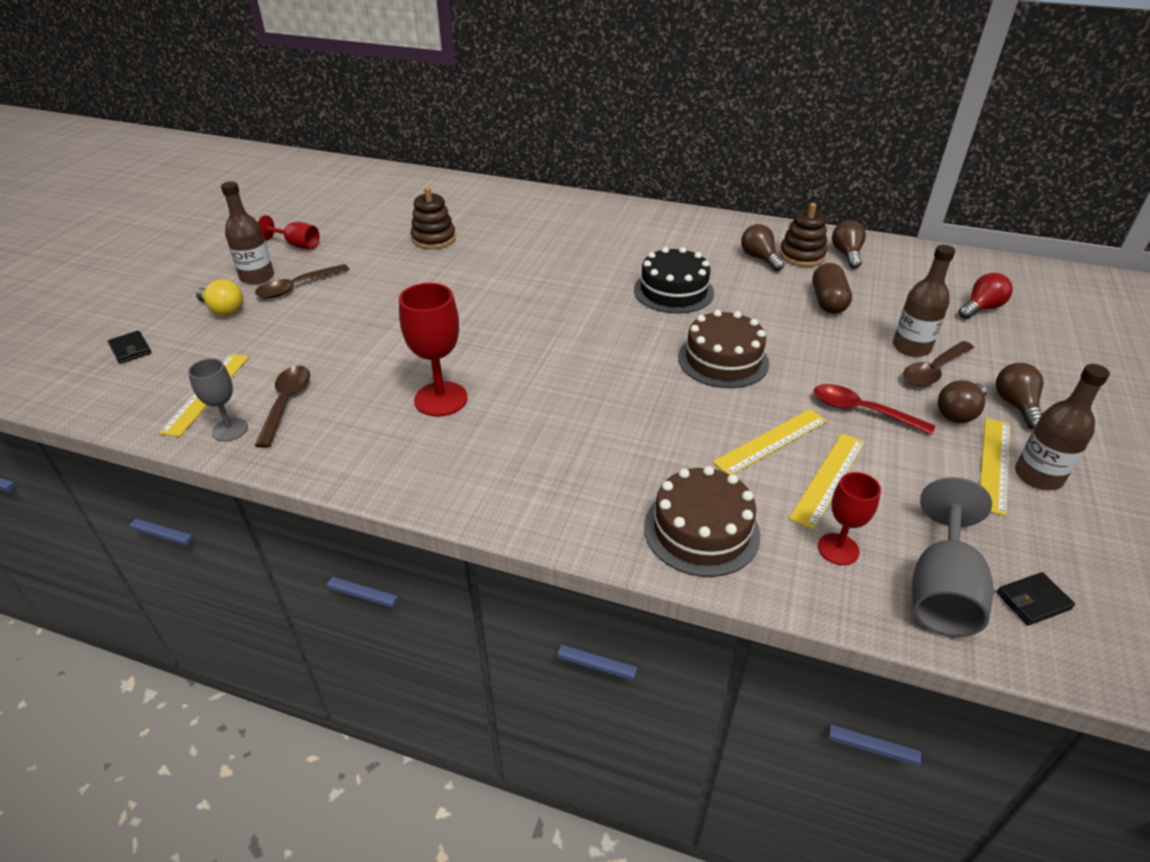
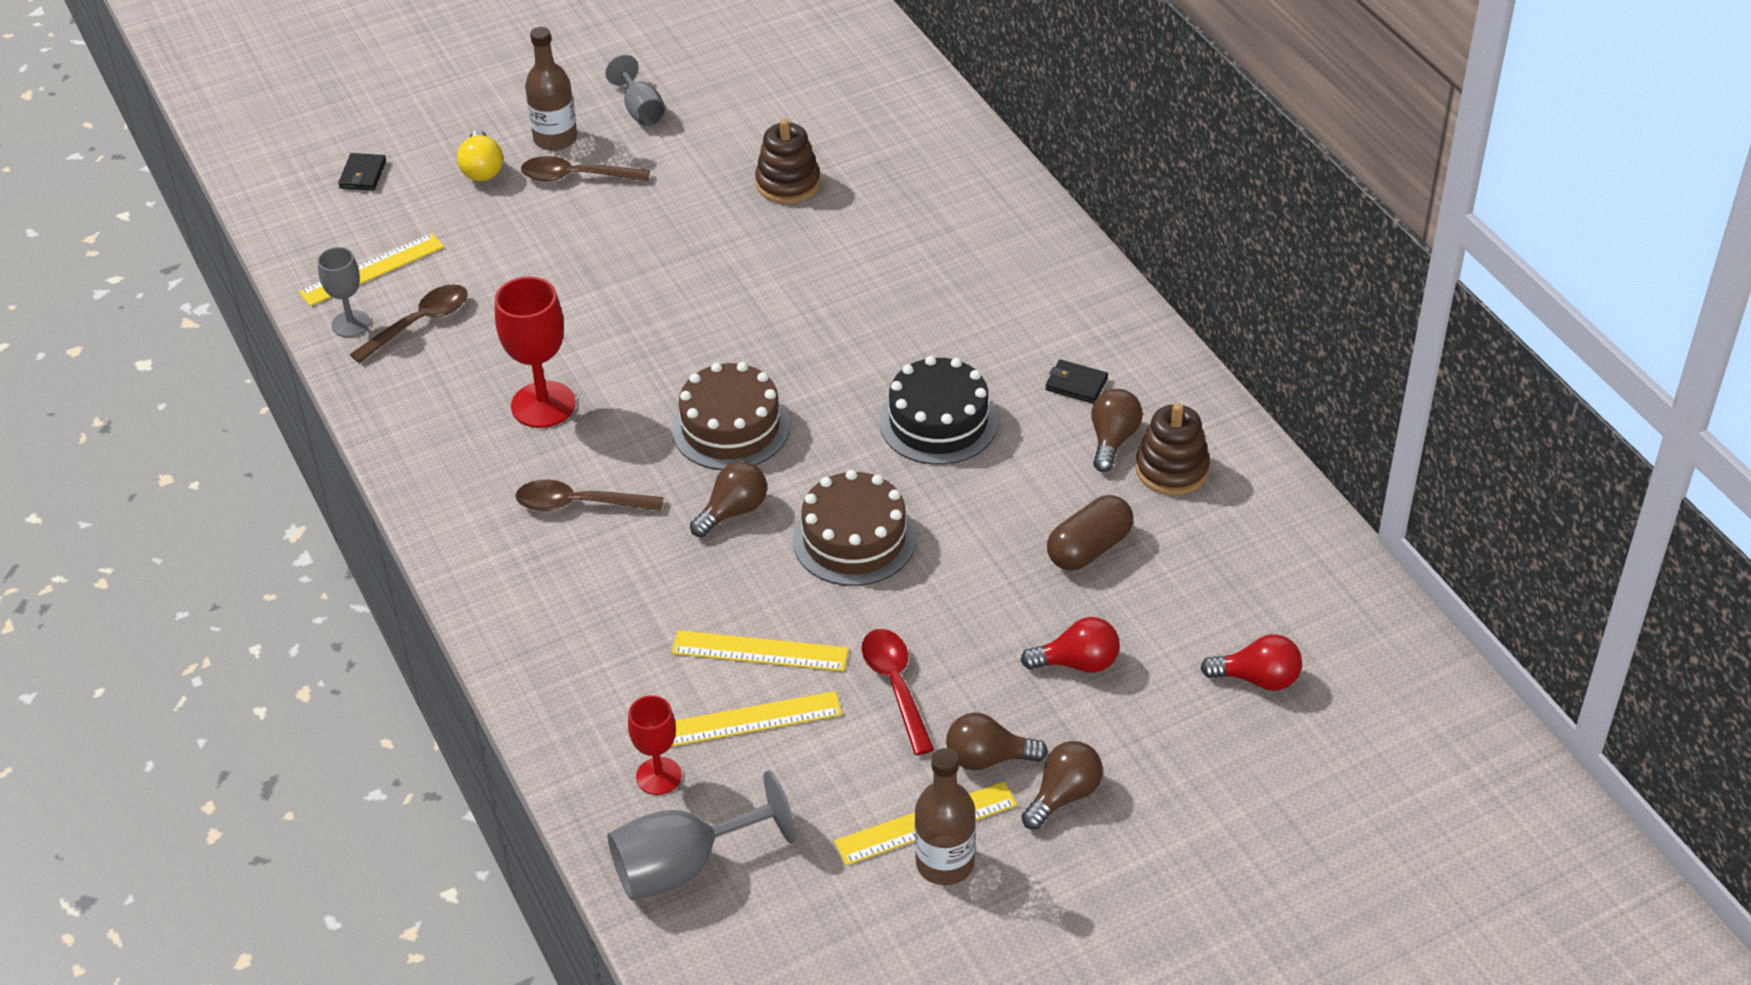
camera: 45 degrees right, 5 degrees up
(297, 245) = (641, 110): red goblet -> grey goblet
(701, 530) = (578, 679): brown cake -> brown cake (730, 427)
(846, 254) = (1232, 503): brown light bulb -> brown light bulb (733, 511)
(911, 347) = (1077, 663): brown bottle -> red light bulb
(933, 371) = (1050, 703): brown spoon -> brown spoon (579, 504)
(1033, 601) = (740, 931): black wallet -> black wallet (1076, 384)

